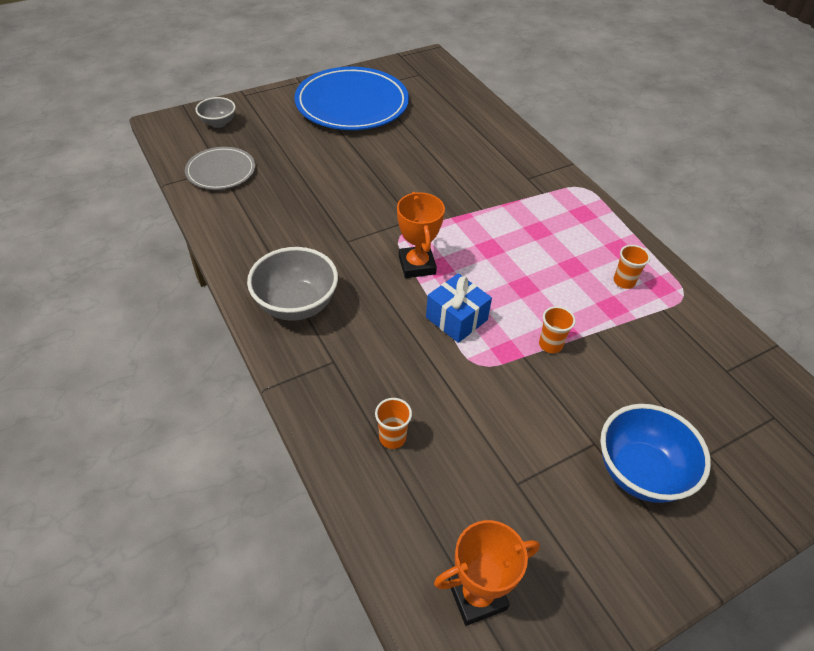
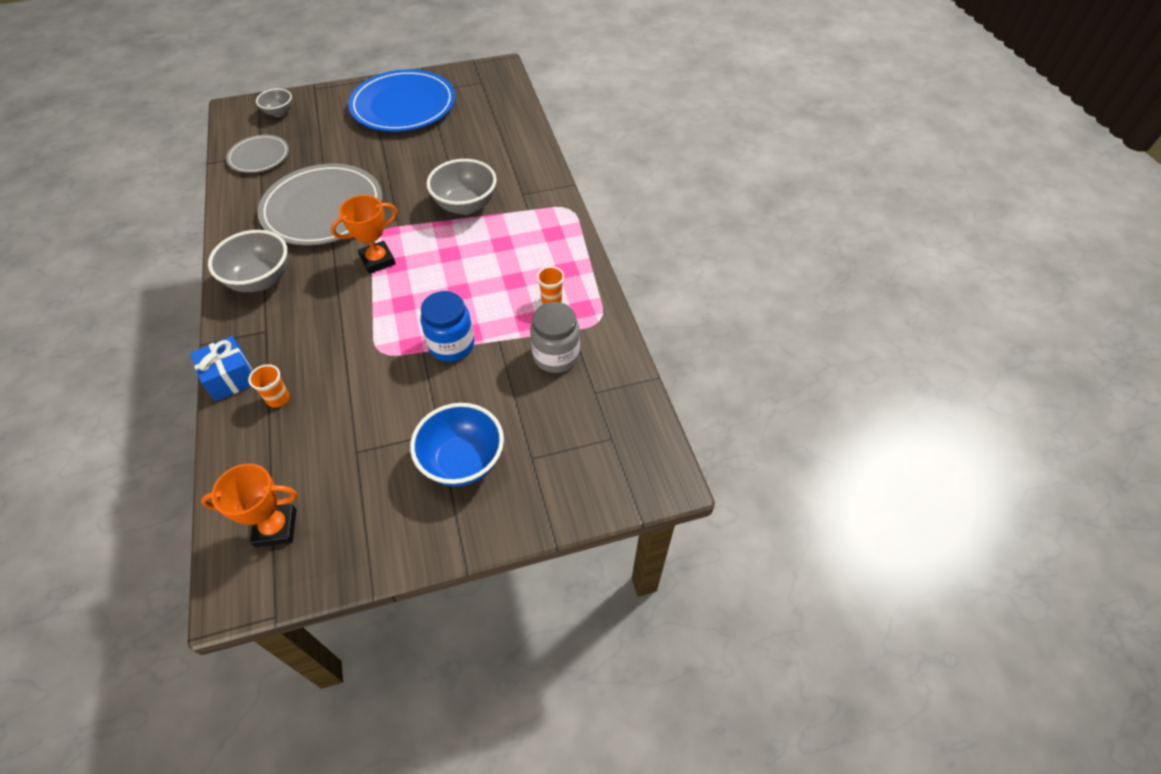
camera: 15 degrees right, 5 degrees up
(325, 218) = (323, 209): none -> grey plate
(417, 265) = (377, 260): orange trophy -> orange trophy turned 60 degrees clockwise
(456, 319) = (384, 311): blue gift -> blue gift (230, 378)
(477, 196) = (465, 205): none -> grey bowl
(550, 344) = (451, 345): orange cup -> blue jar
(664, 339) = (556, 356): none -> grey jar

